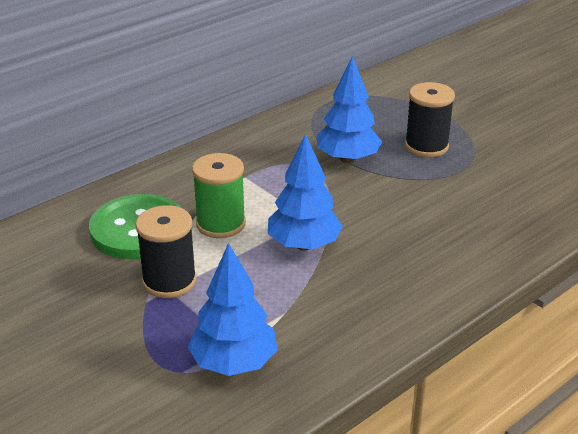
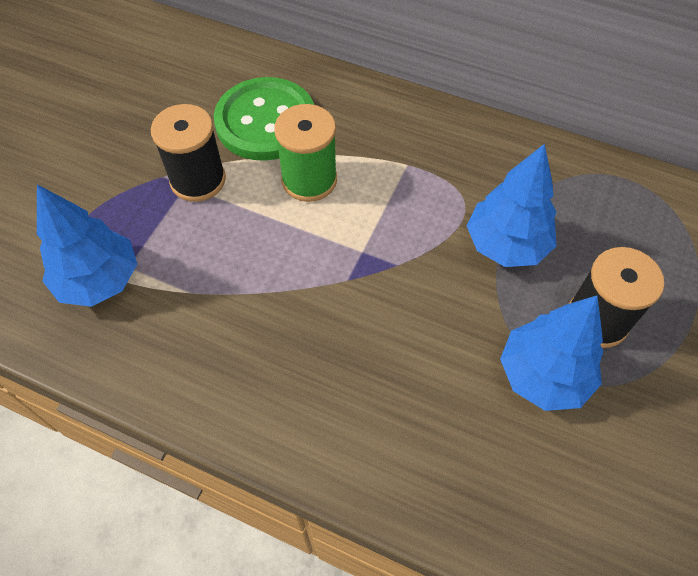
camera: 65 degrees right, 25 degrees up
(304, 245) = (310, 266): blue tree -> blue tree (543, 375)

